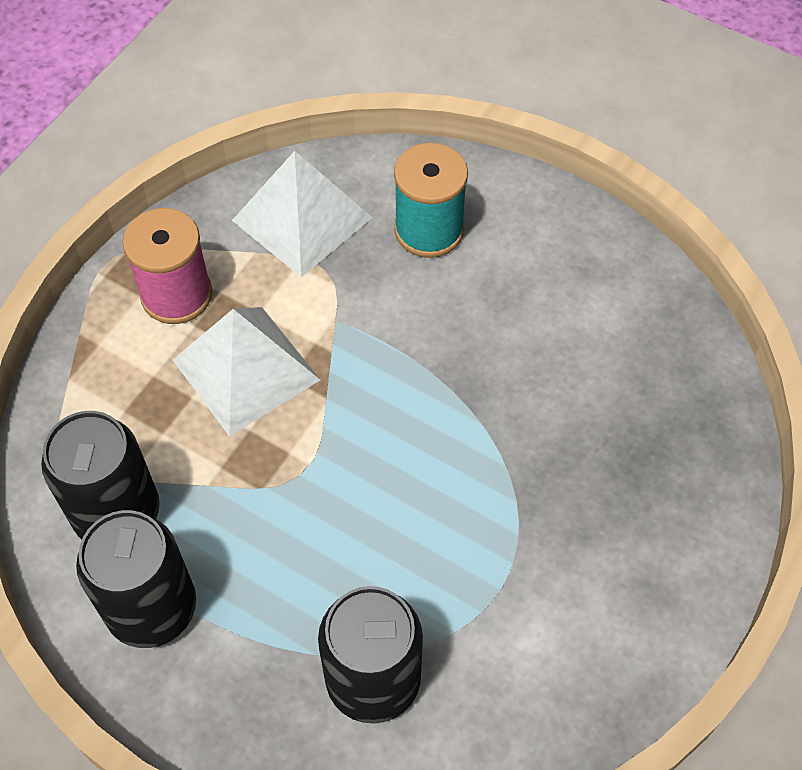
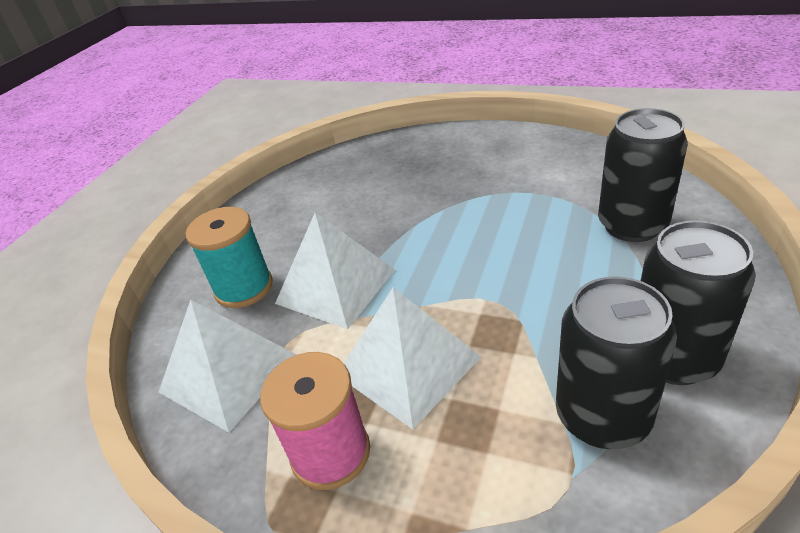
camera: 95 degrees left, 20 degrees down
(393, 320) = (336, 286): none -> white pyramid

